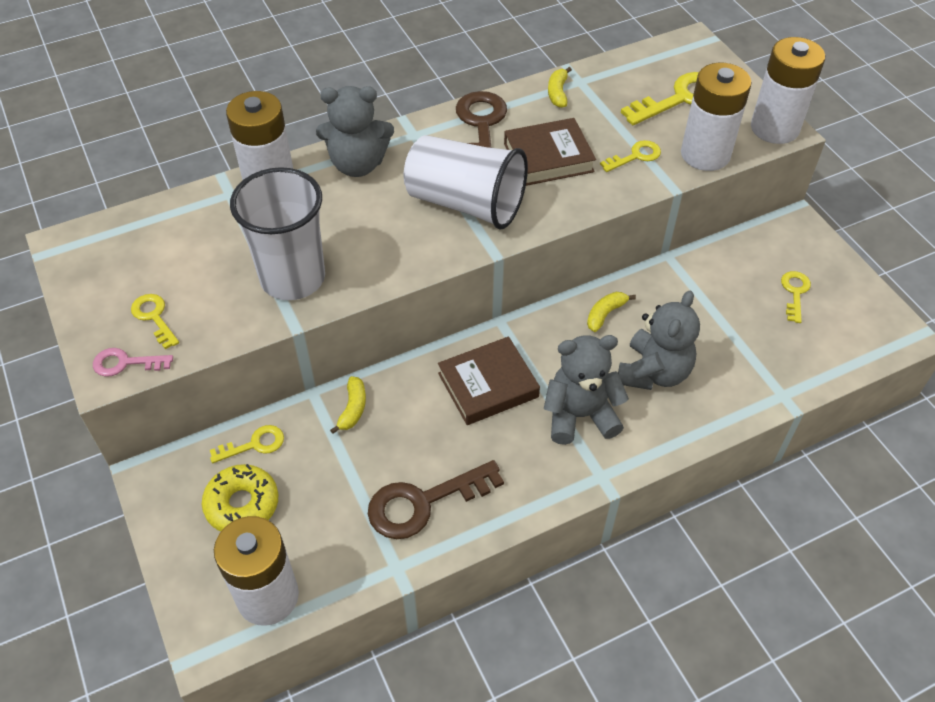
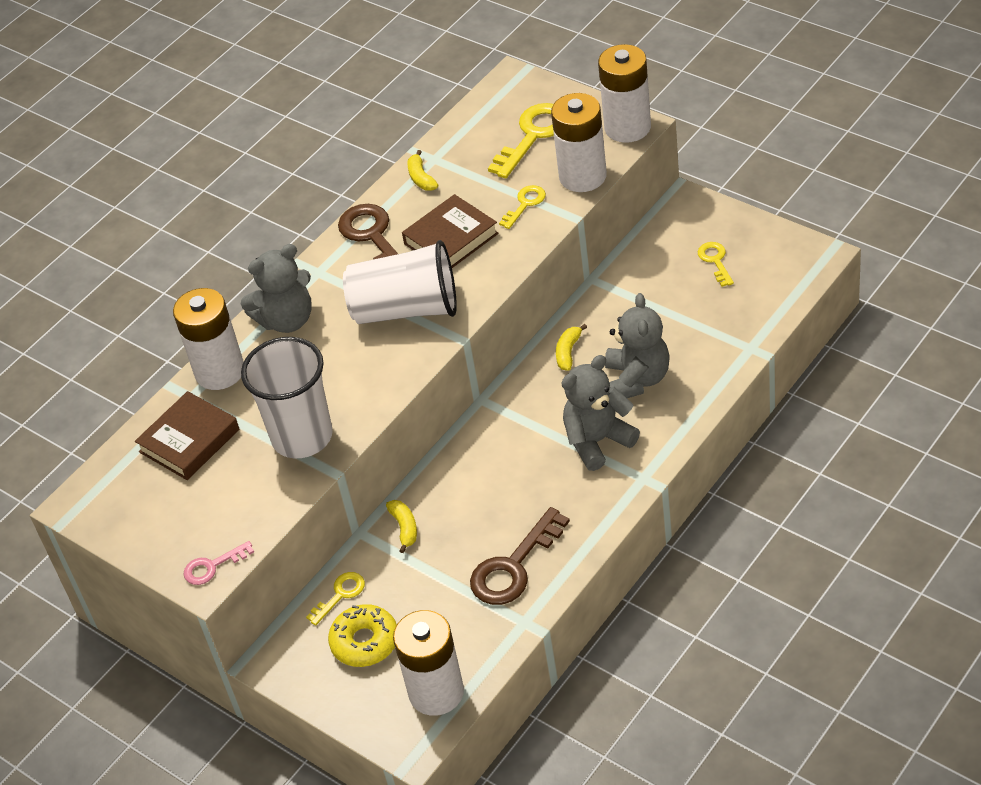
camera: 20 degrees left, 5 degrees down
(154, 317) = (207, 522): yellow key -> none
(488, 385) = (506, 455): brown book -> brown book (189, 441)

